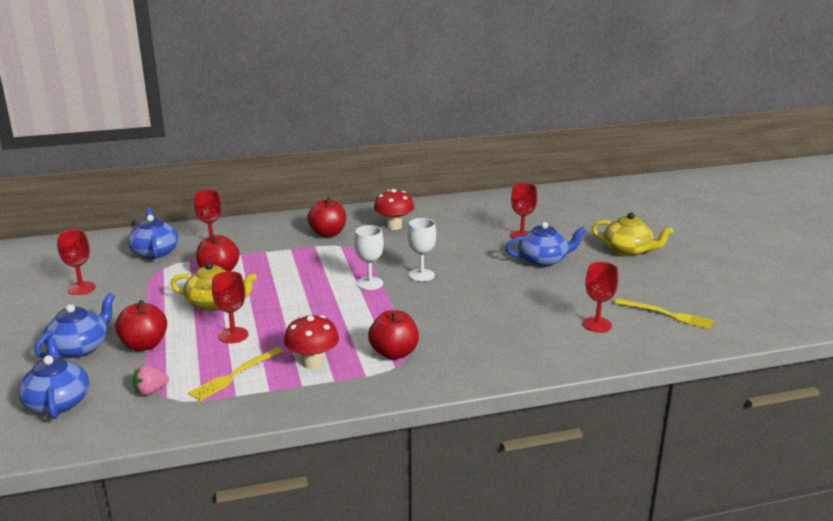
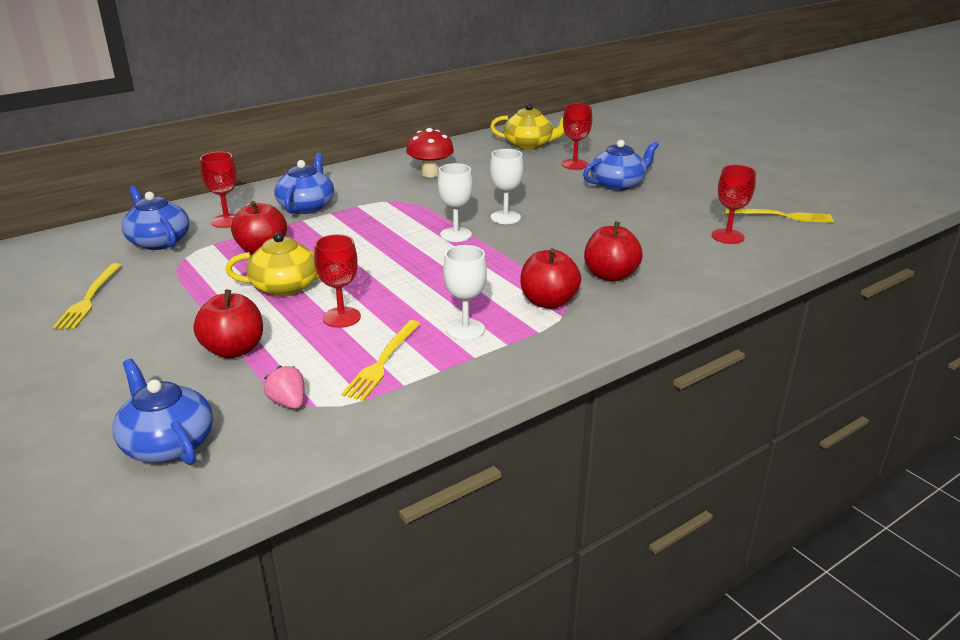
camera: 20 degrees left, 5 degrees up
(80, 348) = (145, 370): blue teapot -> blue teapot (307, 206)
(81, 288) = (89, 298): red goblet -> yellow fork
(150, 391) = (288, 402): pink strawberry -> pink strawberry turned 105 degrees clockwise
(313, 363) = (465, 330): red mushroom -> white goblet
(328, 233) = (361, 191): red apple -> red apple (610, 275)
(628, 250) = (690, 163): yellow teapot -> yellow teapot (529, 144)

